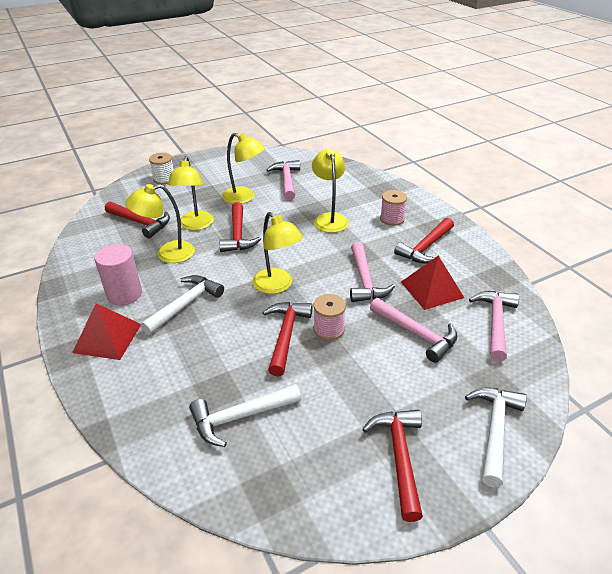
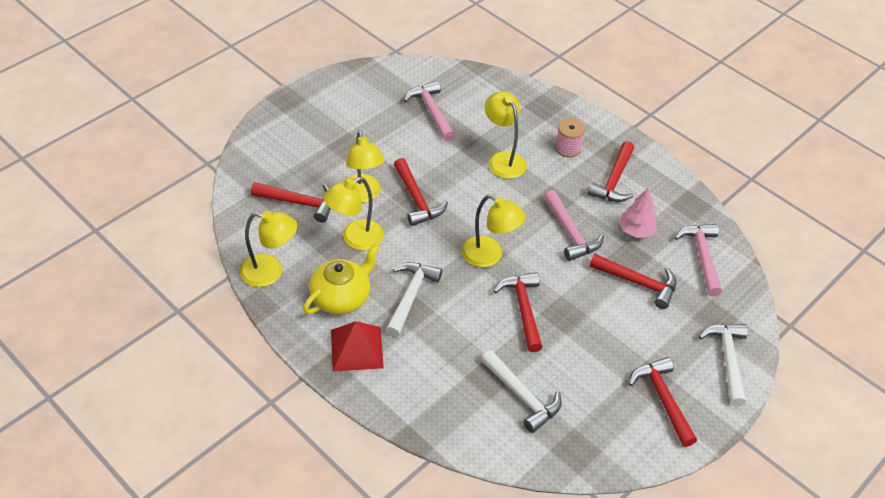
camera: 20 degrees left, 10 degrees up
(124, 294) = (341, 297): pink cylinder -> yellow teapot
(164, 179) = (286, 132): white spool -> none
(240, 417) = (522, 396): white hammer -> white hammer turned 90 degrees counterclockwise
(244, 197) = (396, 145): yellow lamp -> yellow lamp (270, 272)
(329, 329) = (559, 294): pink spool -> none
(416, 334) = (638, 283): pink hammer -> red hammer
(432, 289) = (636, 231): red pyramid -> pink tree

